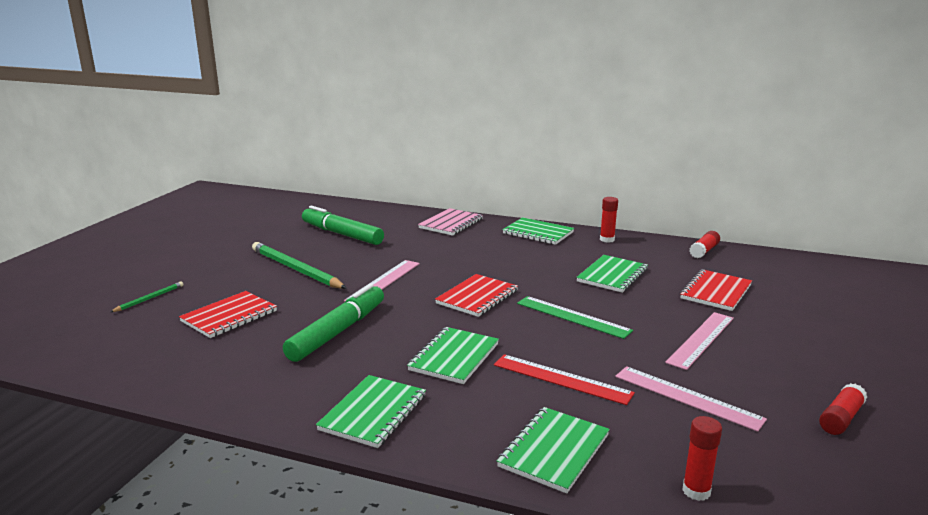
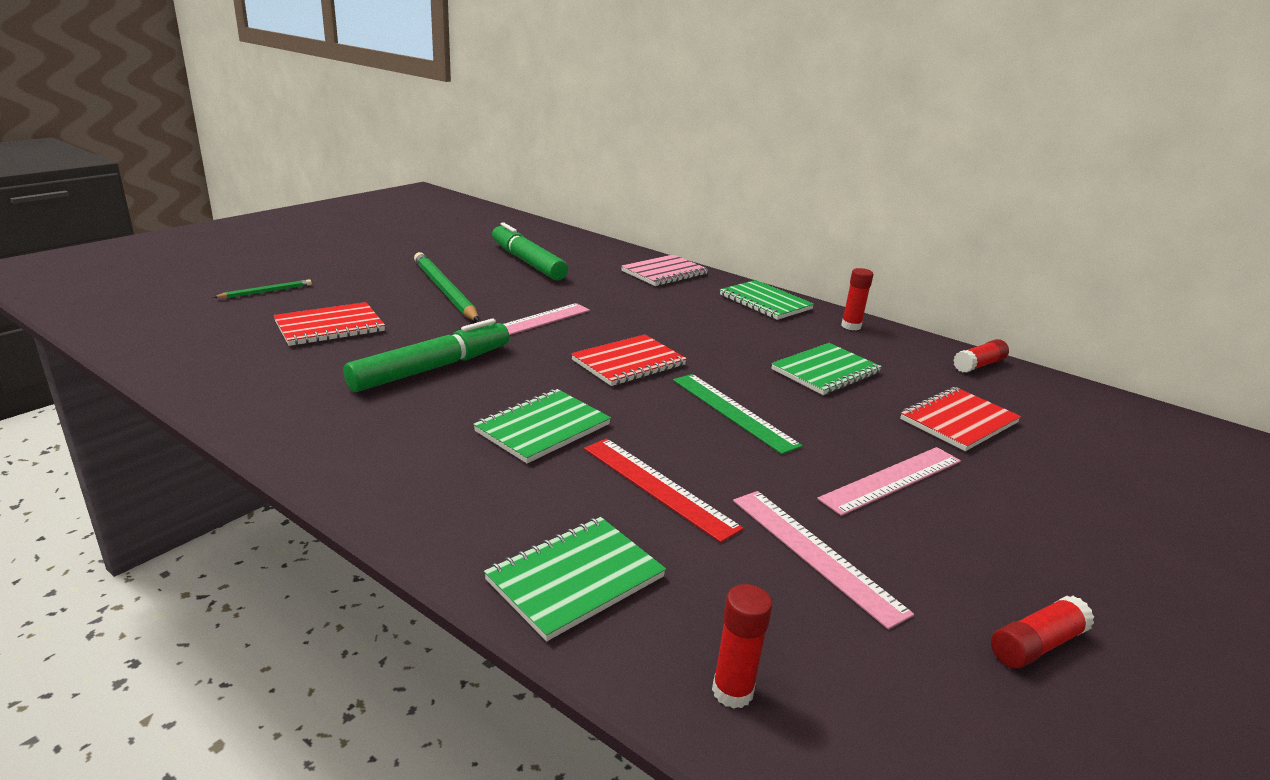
camera: 15 degrees right, 5 degrees up
(373, 413) = (392, 472): green notebook -> none

